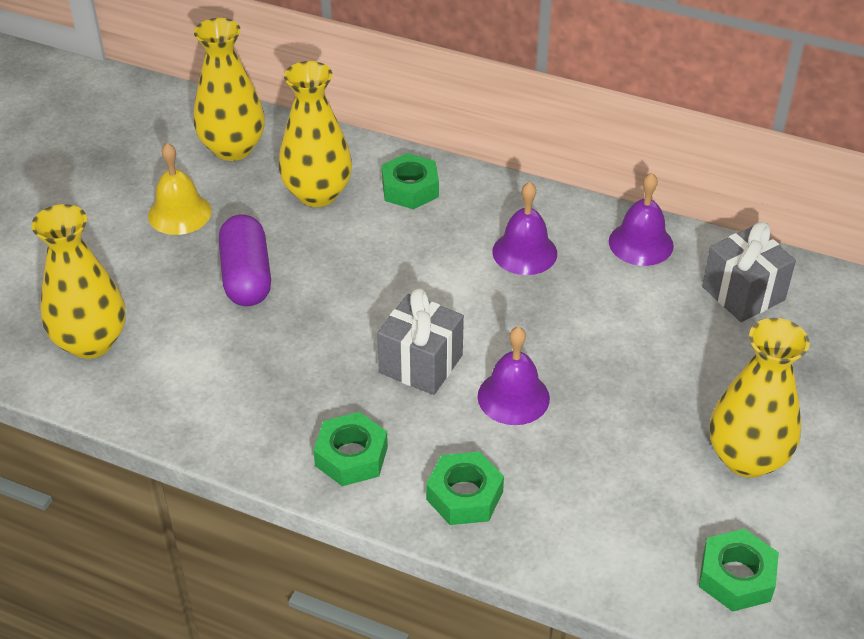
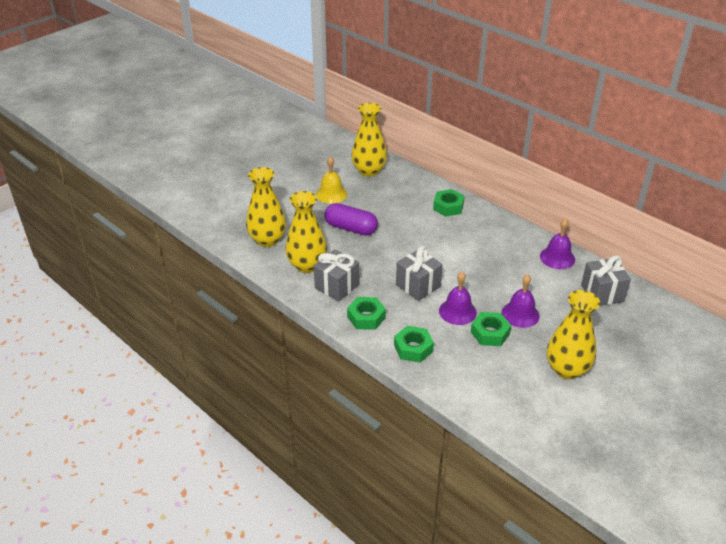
camera: 20 degrees right, 5 degrees down
(247, 276) = (351, 228): purple capsule -> purple capsule turned 75 degrees counterclockwise
(269, 406) = (337, 286): none -> grey gift
(317, 194) = (401, 199): yellow vase -> yellow vase (307, 265)
(524, 252) = (493, 248): purple bell -> purple bell (520, 314)
(736, 577) = (535, 421): green nut -> green nut (490, 333)

